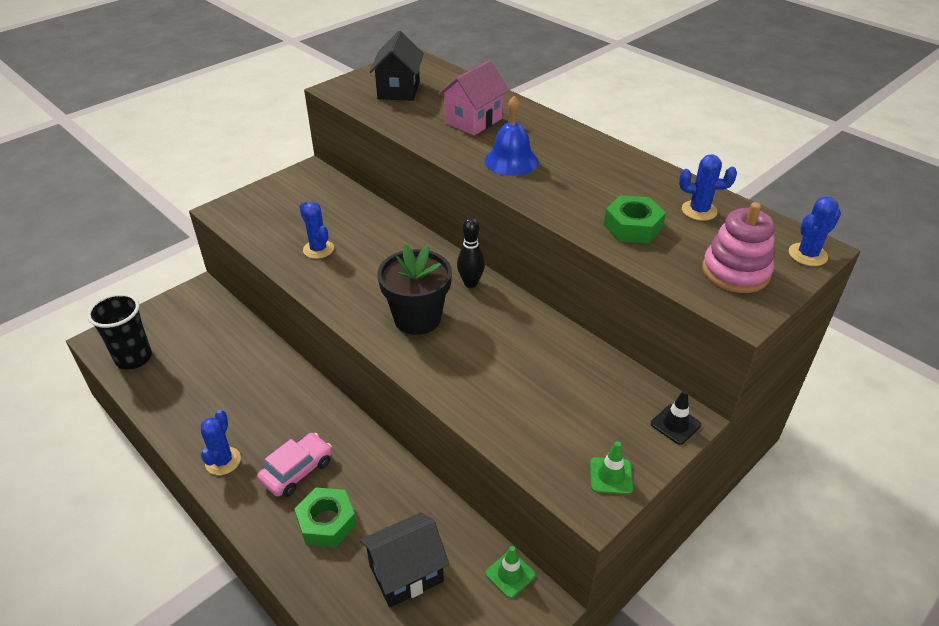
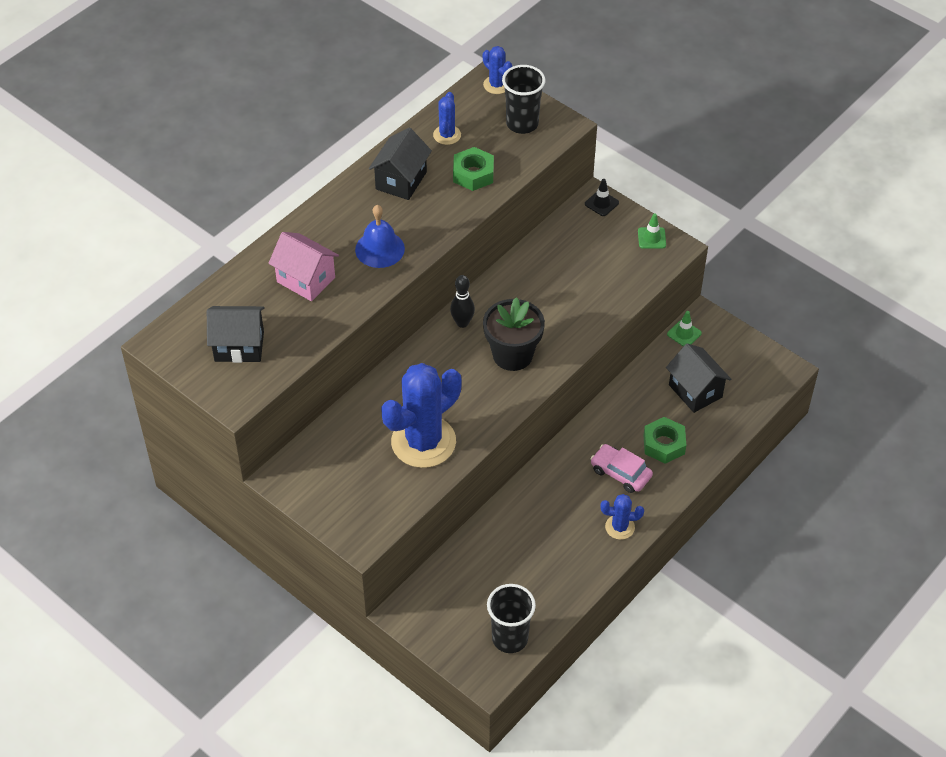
camera: 95 degrees left, 10 degrees up
(318, 249) = (423, 442): blue cactus -> blue cactus, size x2.14
(616, 177) = (401, 180): none -> black house
(735, 272) = (522, 124): pink stacking toy -> black cup

